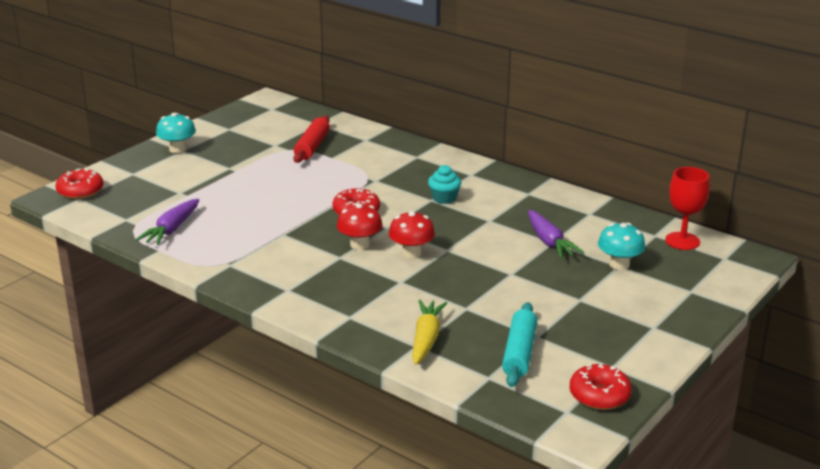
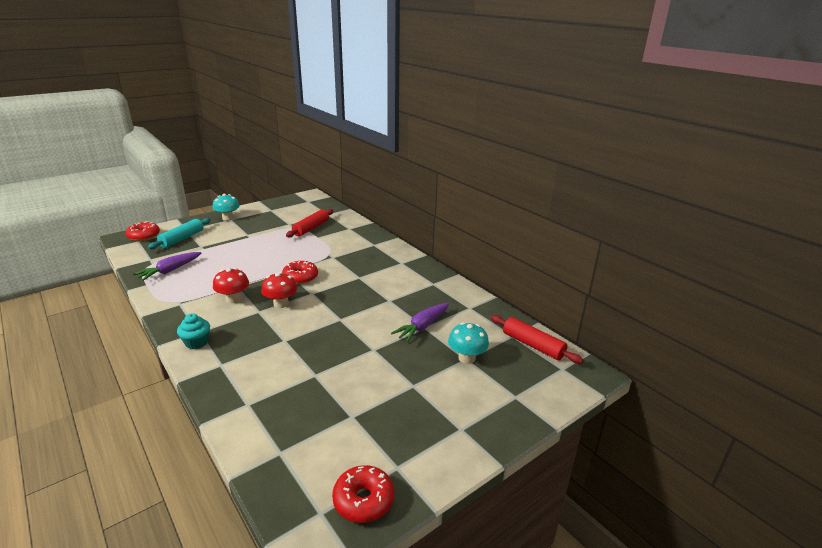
camera: 15 degrees right, 0 degrees up
(411, 253) = (312, 317): red mushroom -> red mushroom (233, 299)
(426, 339) = (260, 399): yellow carrot -> none
(444, 198) = (369, 278): turquoise cupcake -> turquoise cupcake (196, 342)
(519, 353) = (325, 431): turquoise rolling pin -> turquoise rolling pin (182, 239)
(549, 242) = (422, 327): purple carrot -> purple carrot turned 45 degrees clockwise
(682, 241) = (533, 345): red goblet -> red rolling pin

